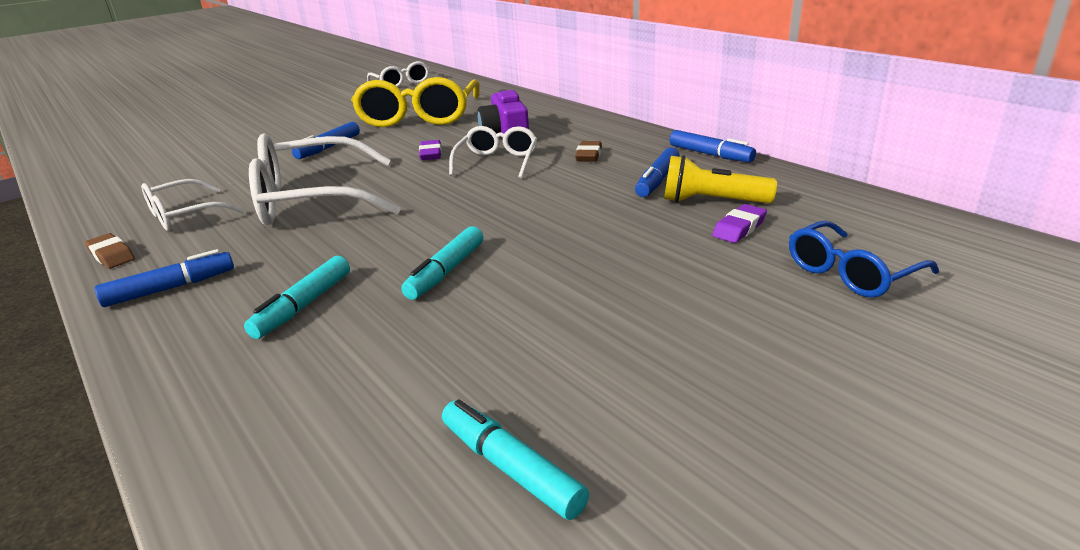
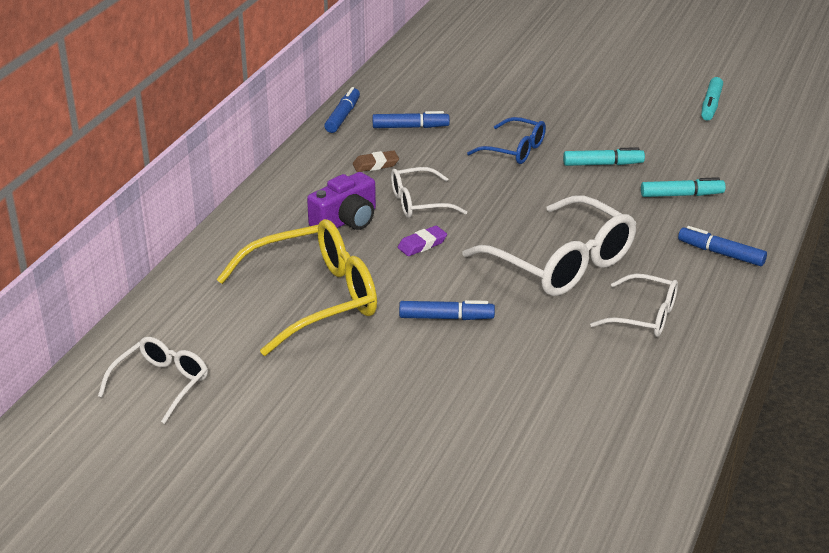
camera: 120 degrees left, 5 degrees up
(111, 255) = (723, 310): brown eraser -> none
(712, 201) = (433, 104): yellow flashlight -> none
(739, 228) = (467, 91): purple eraser -> none
(850, 273) = (496, 60): blue glasses -> blue glasses (515, 150)

